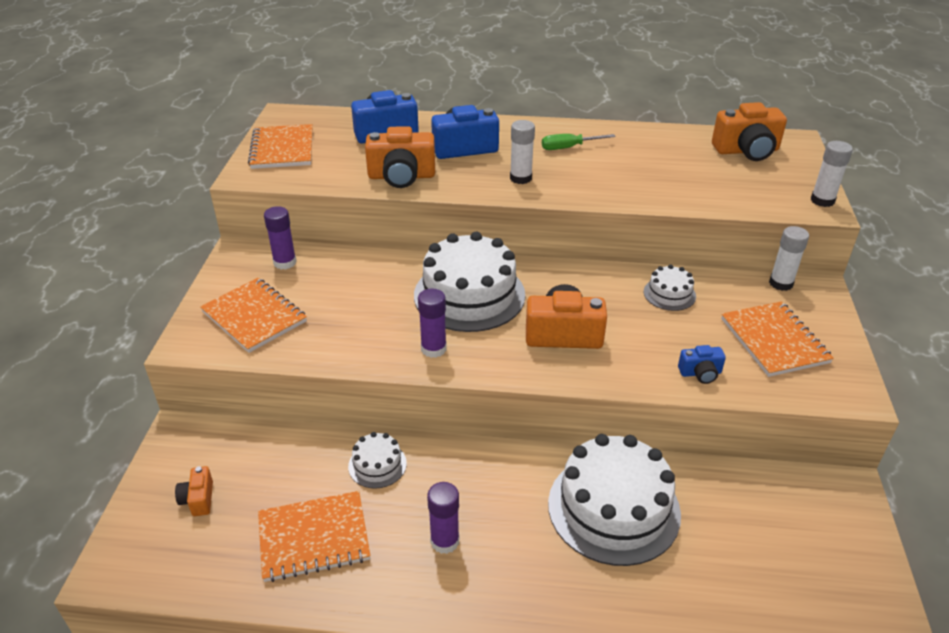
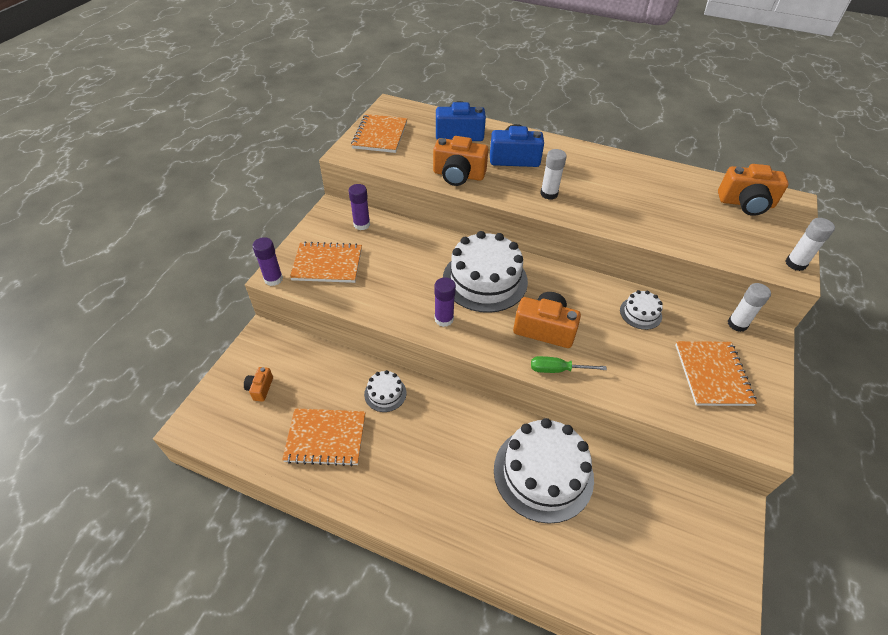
camera: 15 degrees right, 10 degrees up
(254, 317) = (327, 264): orange notebook -> orange notebook turned 60 degrees counterclockwise
(445, 541) = (413, 465): purple glue stick -> purple glue stick (273, 279)
(568, 147) = (596, 173): green screwdriver -> green screwdriver (557, 370)
(700, 373) = (641, 388): blue camera -> none

